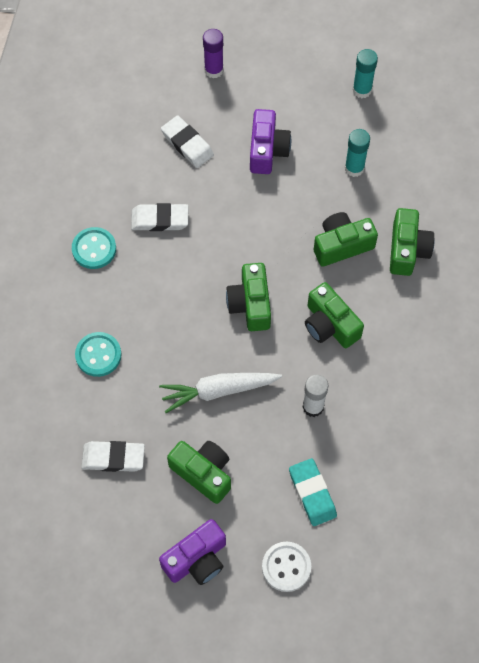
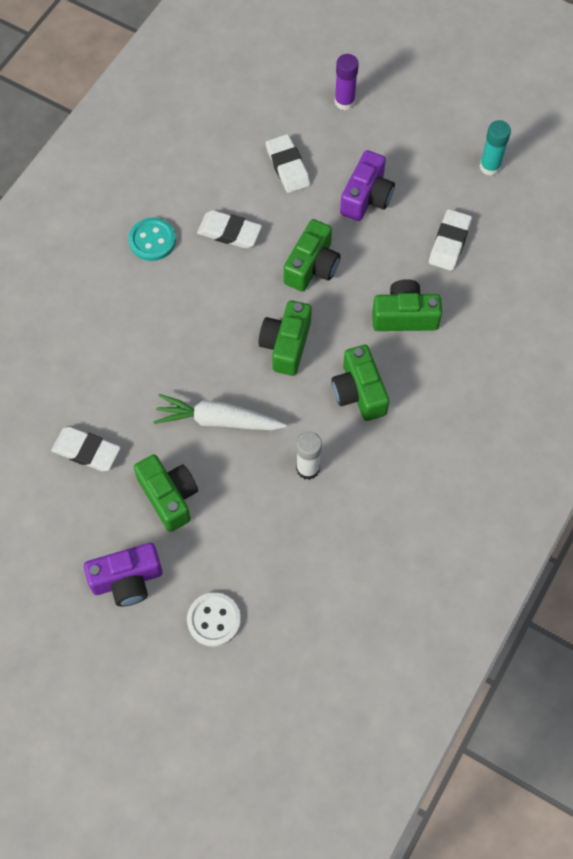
camera: 20 degrees right, 0 degrees up
(98, 355) = (113, 345): turquoise button -> none
(312, 493) = (271, 555): turquoise eraser -> none
(354, 168) = (449, 242): turquoise glue stick -> white eraser
(407, 250) = (471, 342): green camera -> green camera (312, 266)

